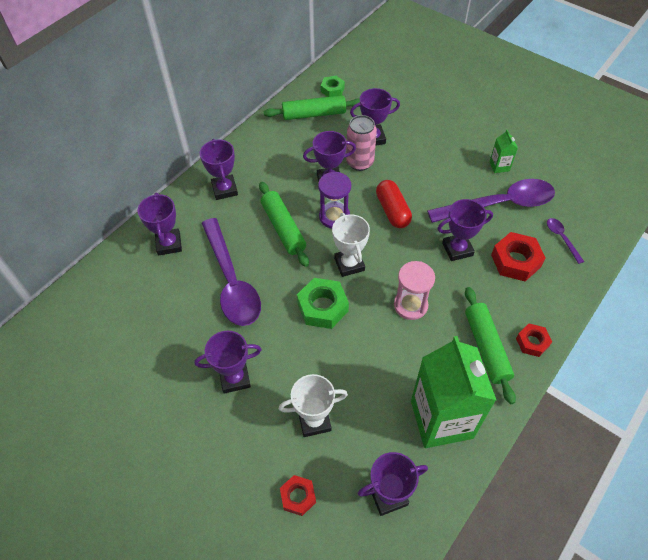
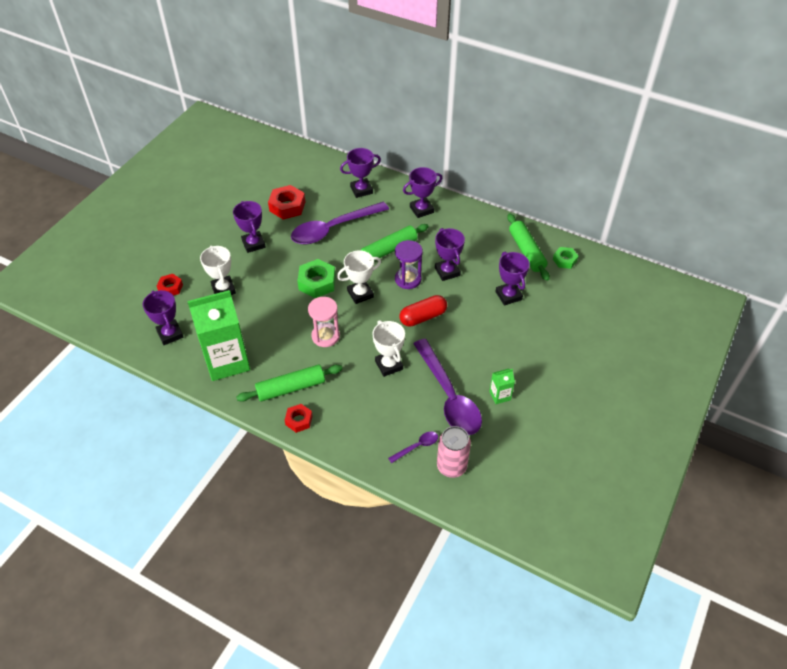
camera: 80 degrees right, 5 degrees down
(360, 162) = (475, 289): pink can -> pink can (451, 466)
(457, 249) = (389, 365): purple trophy -> white trophy
(515, 261) = (383, 409): red nut -> red nut (287, 206)

